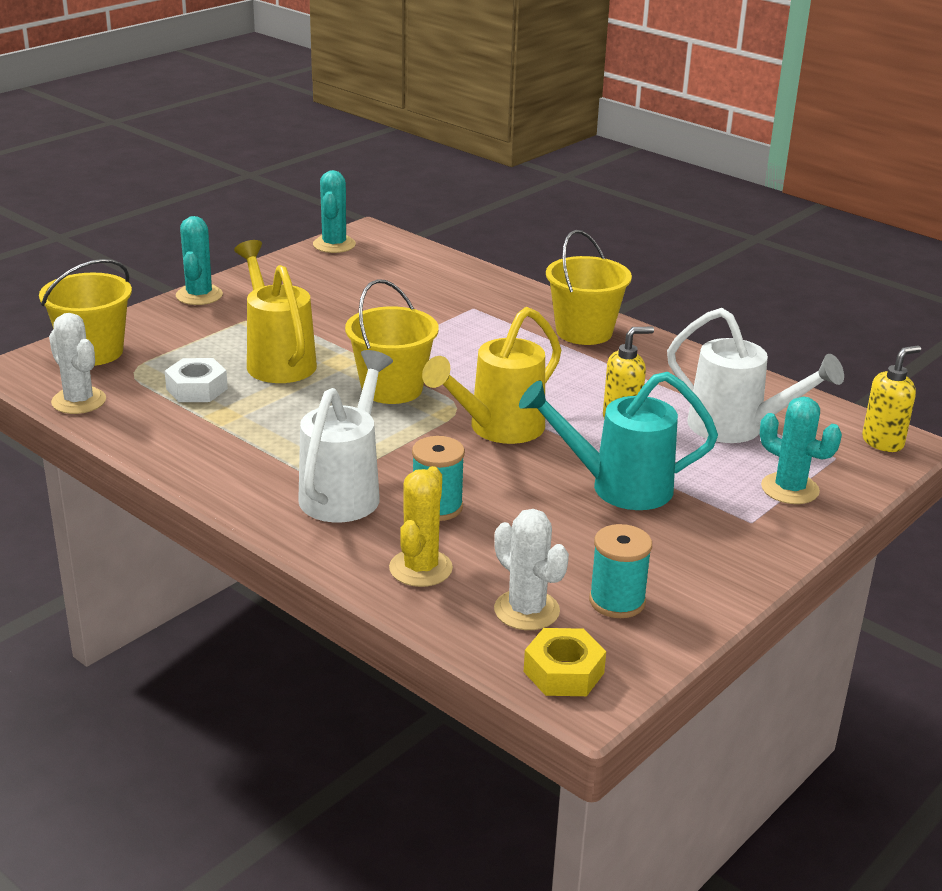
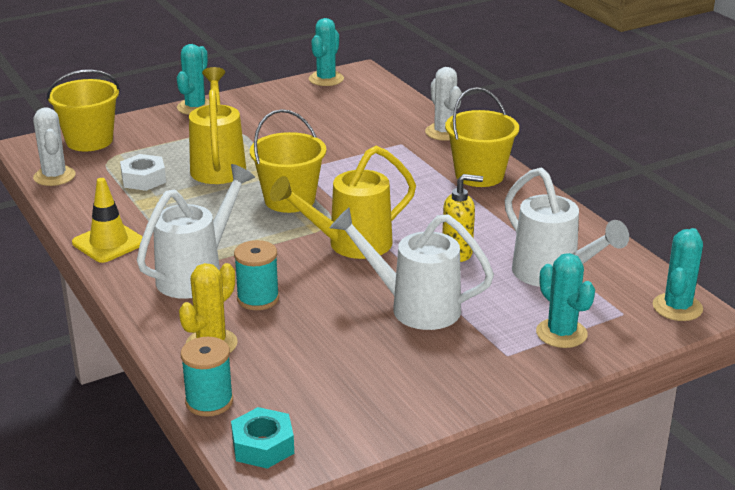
camera: 20 degrees right, 0 degrees up
(208, 471) = (109, 243): none -> yellow traffic cone
(526, 610) = (269, 392): white cactus -> white cactus (444, 132)
(563, 672) = (263, 446): yellow nut -> turquoise nut
(617, 601) = (346, 399): turquoise spool -> turquoise spool (209, 402)
(618, 487) = (414, 307): turquoise watering can -> white watering can
(883, 442) = (677, 307): yellow soap dispenser -> turquoise cactus

